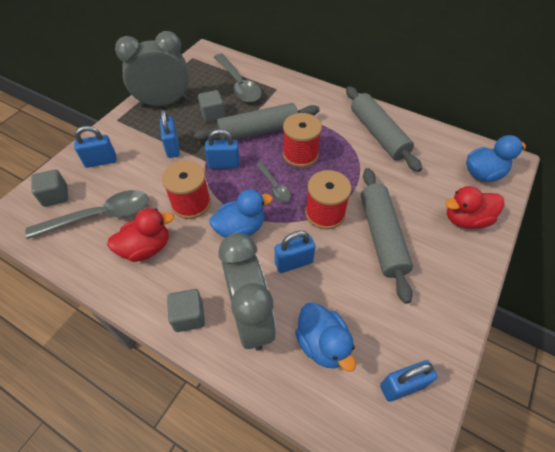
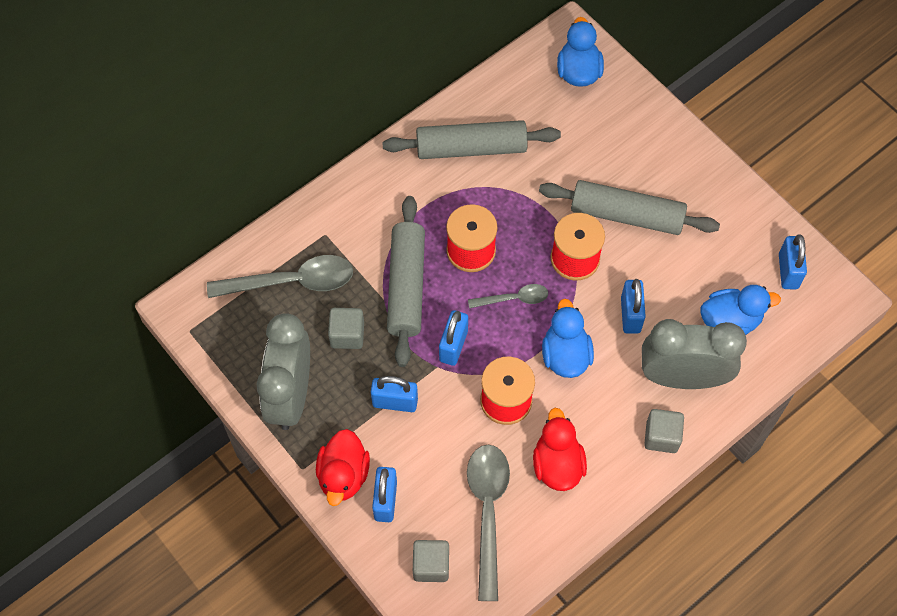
camera: 70 degrees left, 10 degrees up
(465, 219) = (633, 124): red duck -> red duck (343, 475)

